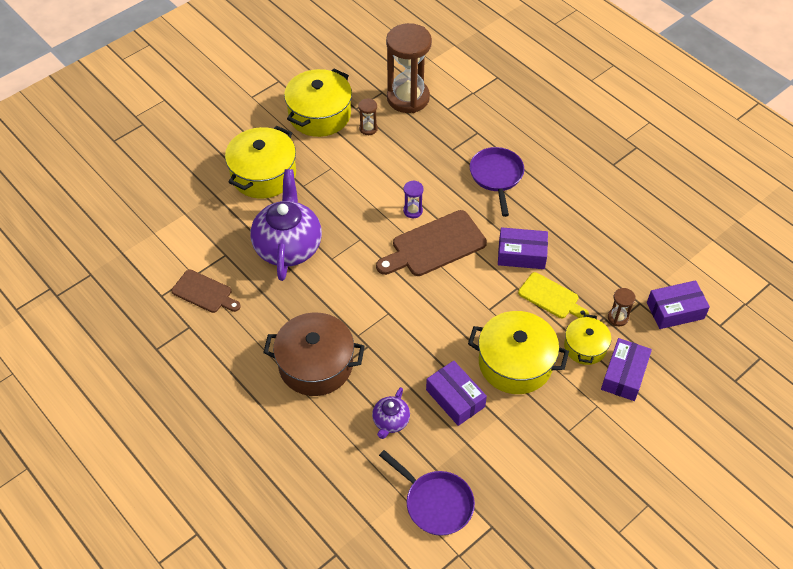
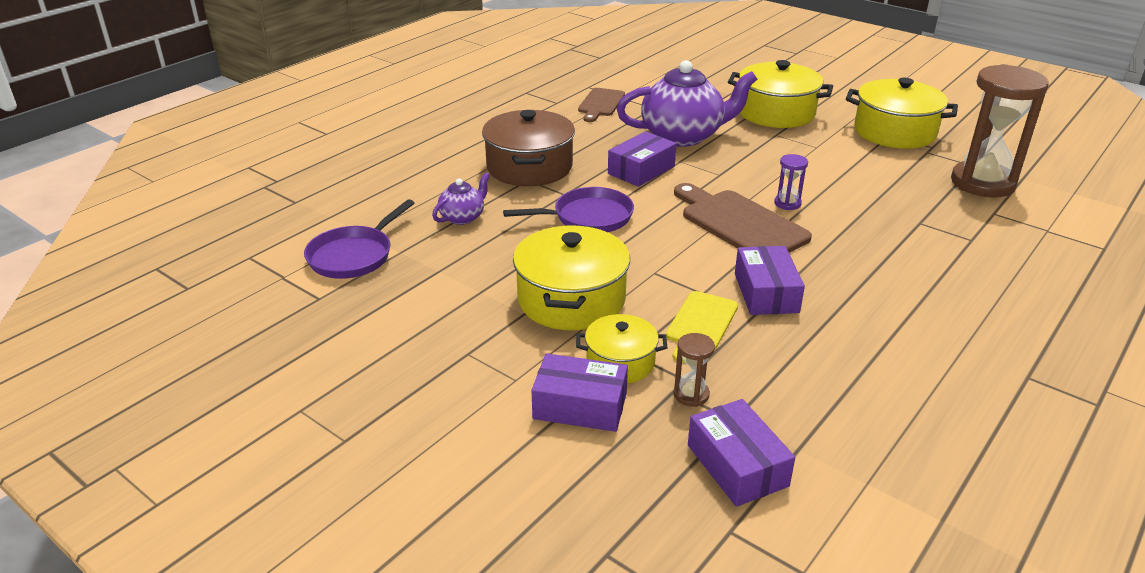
camera: 80 degrees right, 20 degrees down
(368, 128) = (901, 162): brown hourglass -> none
(390, 421) = (463, 217): purple teapot -> purple teapot turned 120 degrees clockwise
(455, 398) = (504, 257): purple box -> purple box (641, 170)
(496, 176) = (899, 261): purple pan -> purple pan (587, 217)

